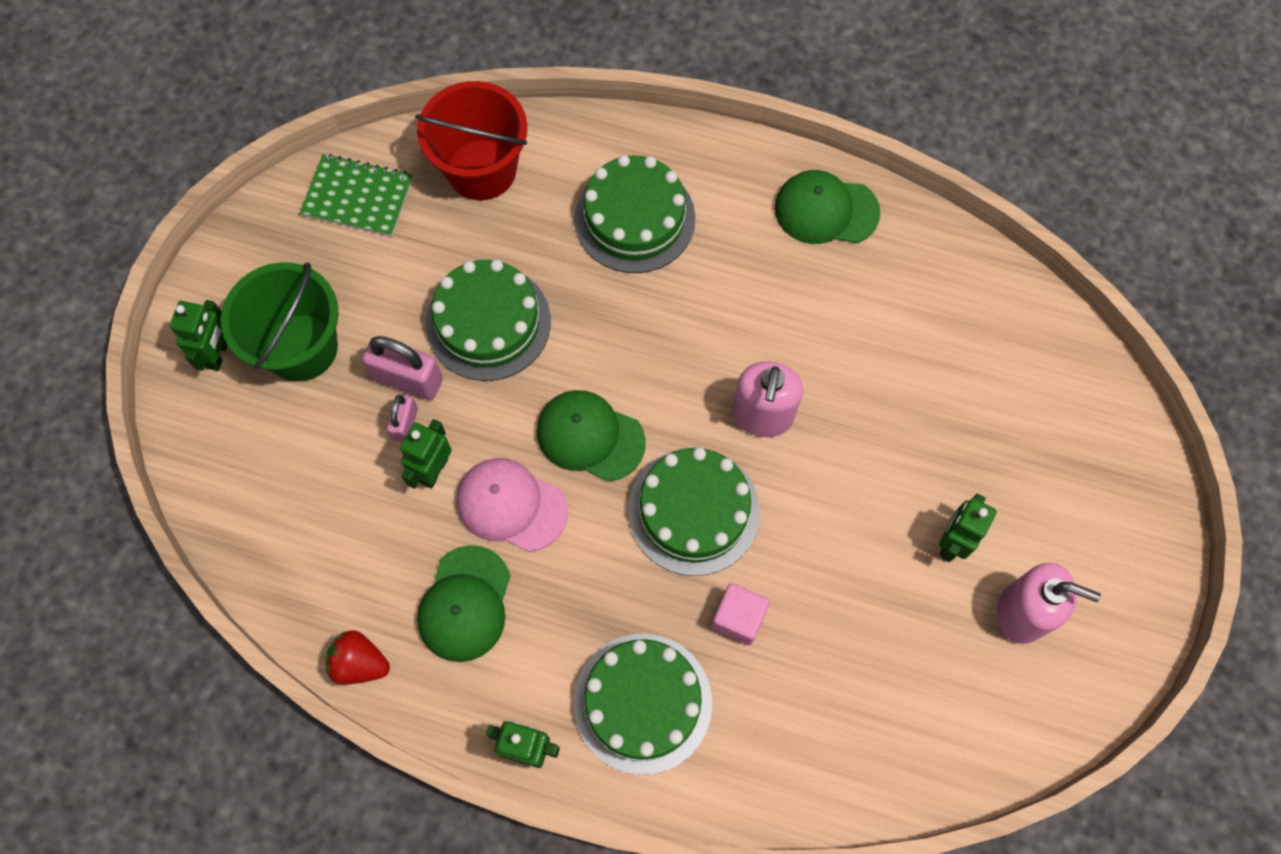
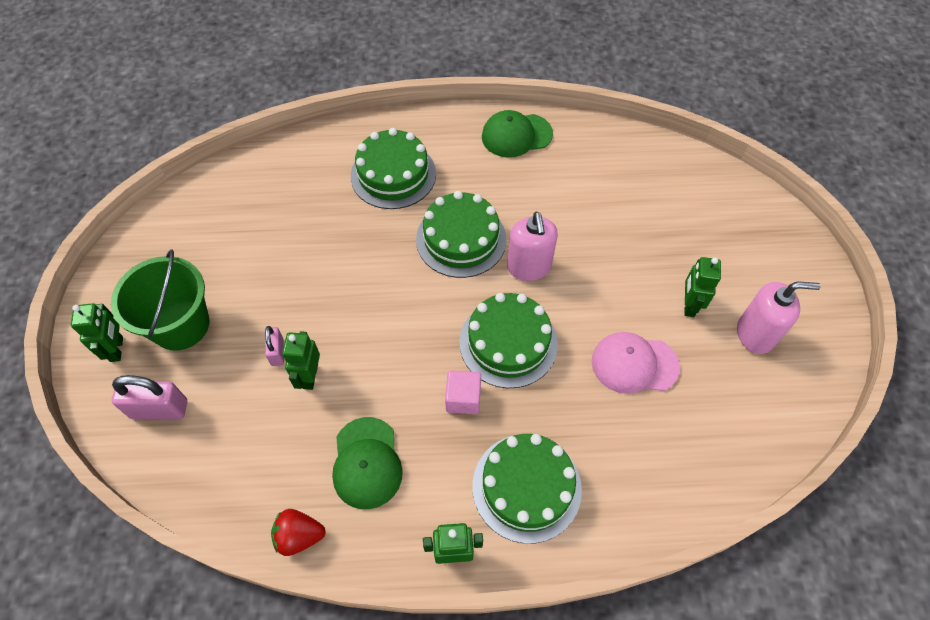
camera: 20 degrees left, 10 degrees down
(358, 197) = (193, 216): green notebook -> none
(408, 379) = (269, 321): pink padlock -> pink padlock (159, 409)
(481, 169) = (277, 175): red bucket -> none
(488, 322) = (315, 267): green cake -> green cake (461, 239)
(511, 505) = (376, 382): pink cap -> pink cap (634, 364)
(590, 436) = (416, 317): green cap -> none
(738, 618) = (570, 403): pink cube -> pink cube (463, 398)

